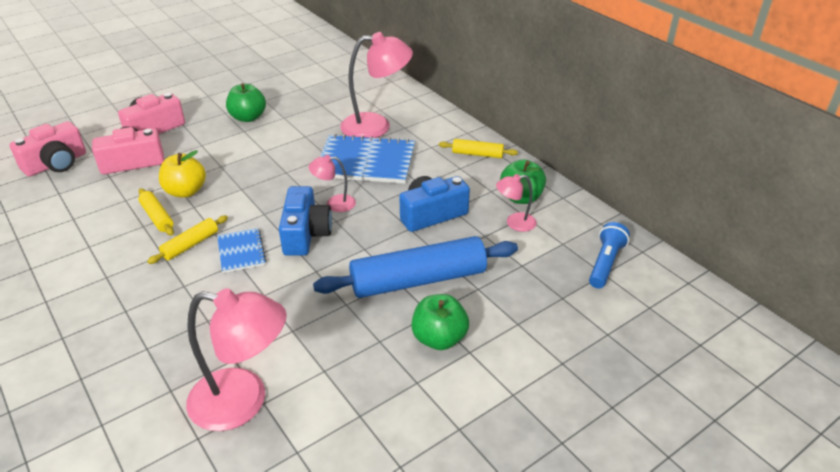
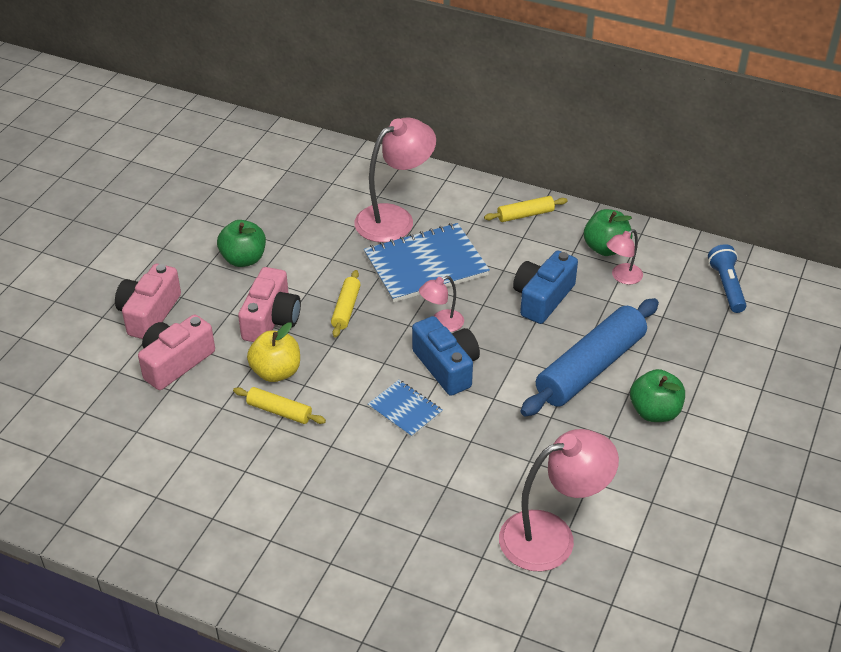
camera: 30 degrees left, 5 degrees up
(56, 164) = (87, 400): pink camera -> pink camera (271, 319)
(190, 245) = (348, 424): yellow rolling pin -> yellow rolling pin (346, 309)

